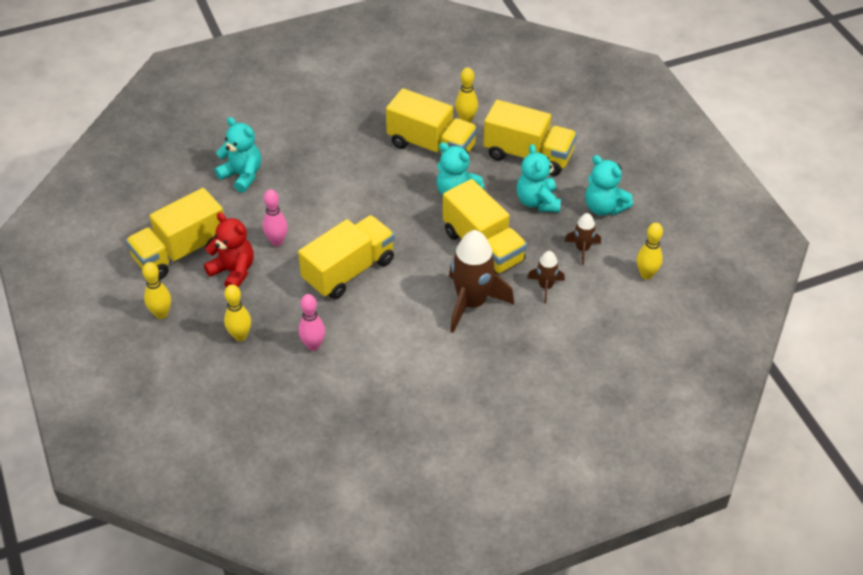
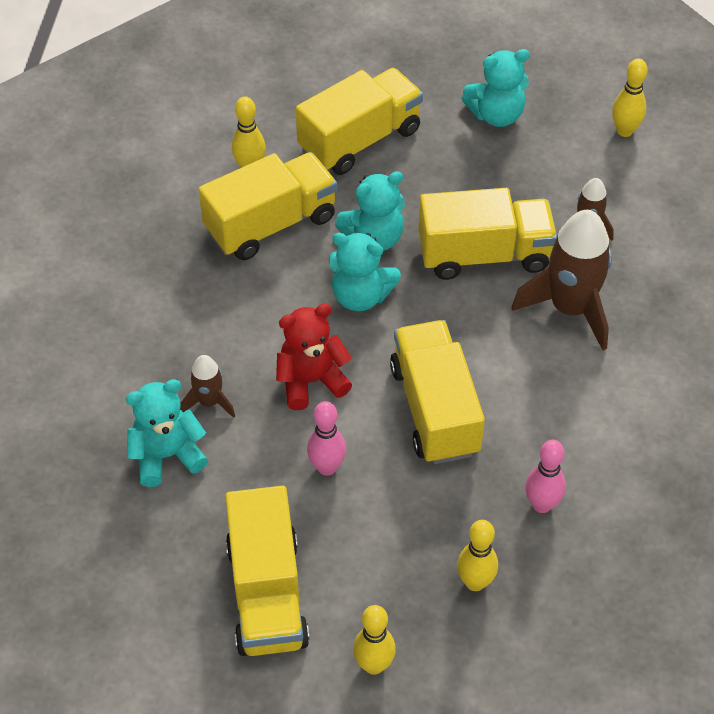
camera: 60 degrees left, 5 degrees up
(233, 271) = (349, 542): red teddy bear -> red teddy bear (311, 381)
(537, 201) = (444, 169): turquoise teddy bear -> turquoise teddy bear (361, 296)
(582, 249) = (550, 166): brown rocket -> brown rocket (209, 402)

